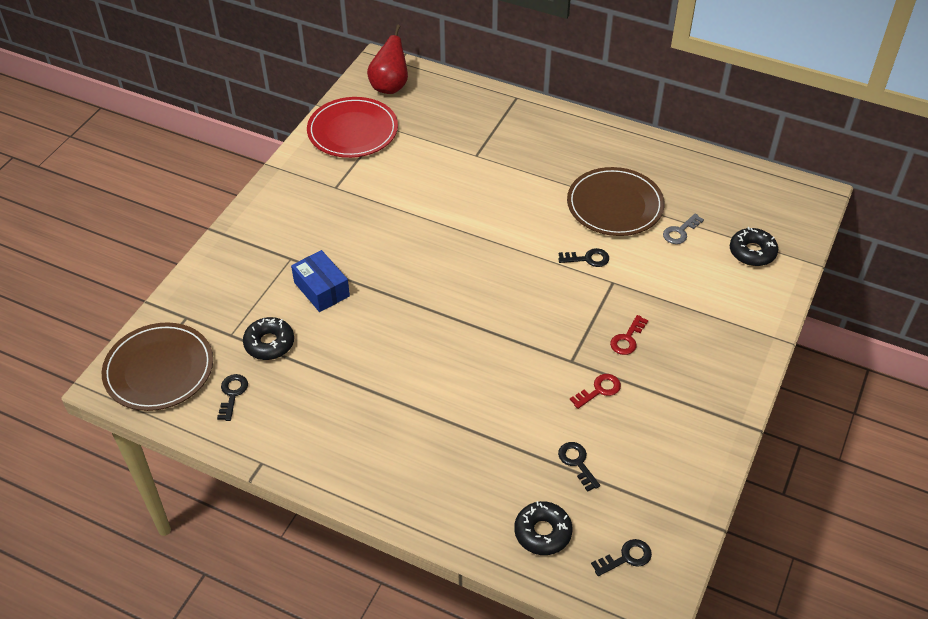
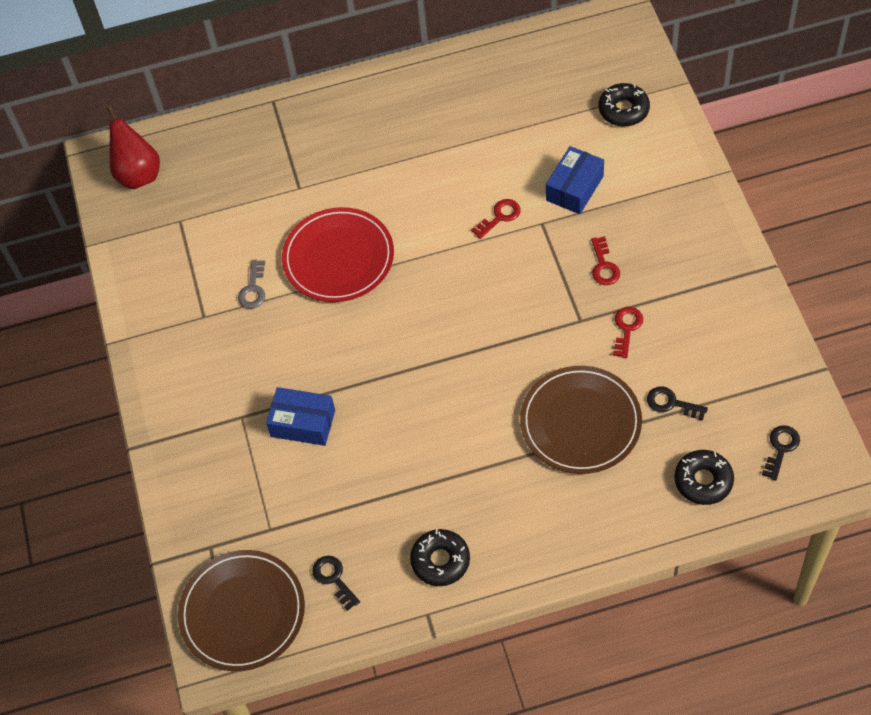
camera: 35 degrees left, 10 degrees up
(269, 343) = (314, 509): black donut -> black donut (440, 561)
(352, 131) = (155, 247): red plate -> red plate (338, 258)
(588, 259) = (500, 217): black key -> red key
(615, 205) = (470, 148): brown plate -> brown plate (580, 422)
(661, 276) = (574, 188): none -> blue box
(680, 232) = (549, 134): grey key -> grey key (253, 289)

